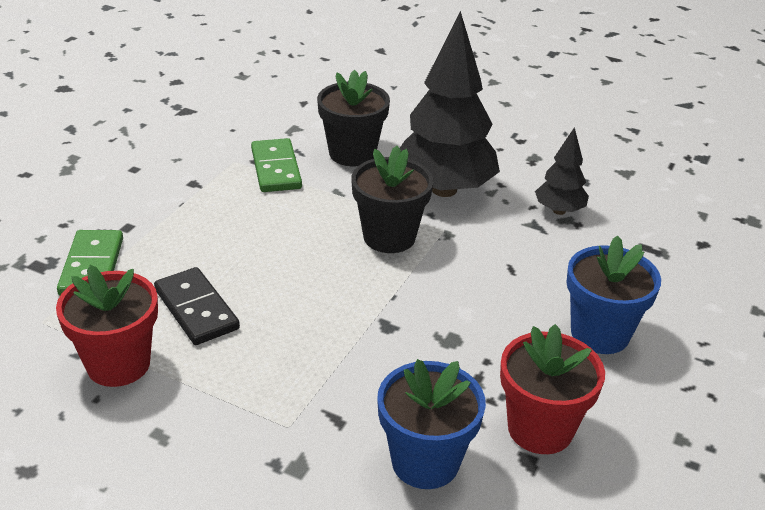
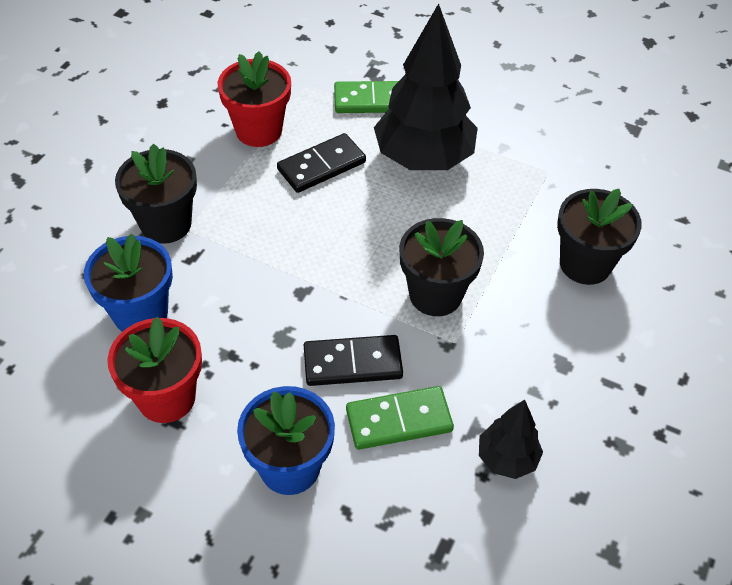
camera: 90 degrees right, 15 degrees up
(276, 169) = (540, 203): green domino -> green domino (399, 420)
(277, 448) = (166, 224): none -> black flower pot
(444, 189) = (530, 345): black tree -> black tree (424, 158)
(476, 292) = (352, 363): none -> black domino

